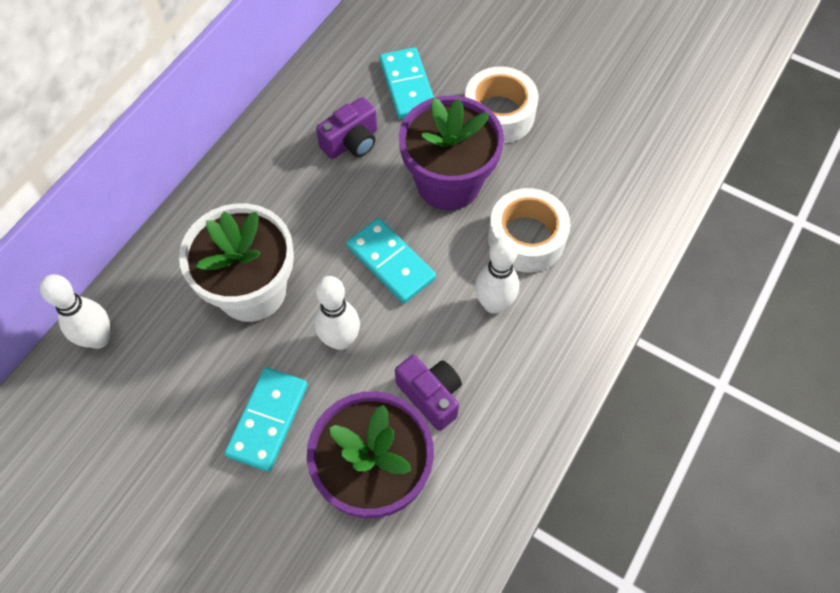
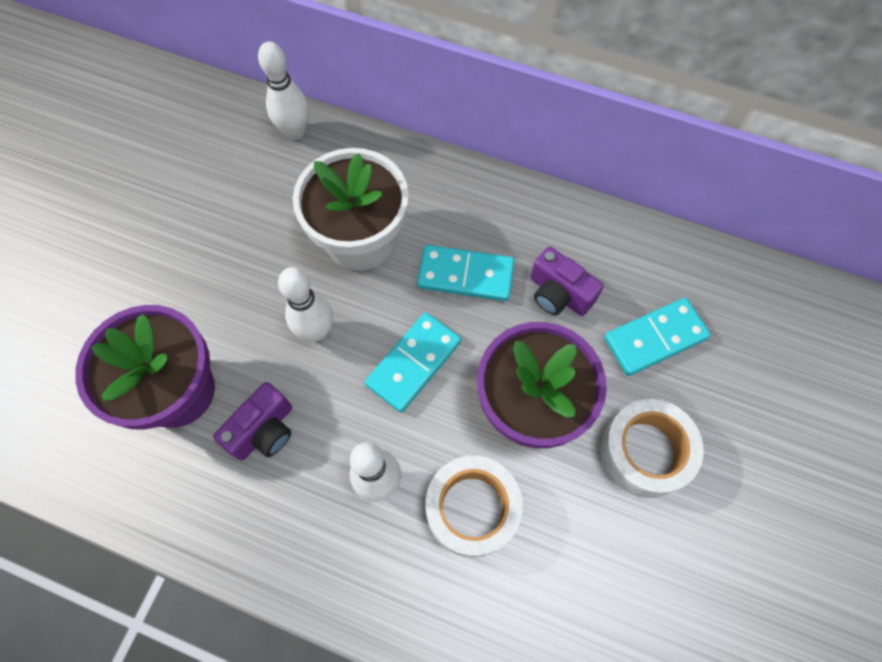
camera: 80 degrees right, 5 degrees up
(267, 420) = (228, 284): turquoise domino -> turquoise domino (465, 275)

